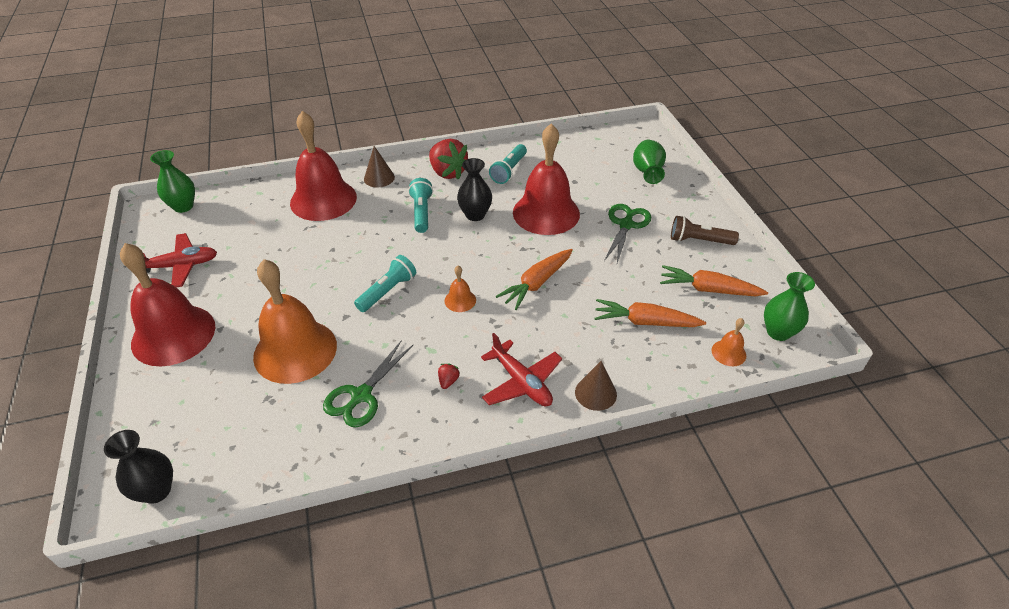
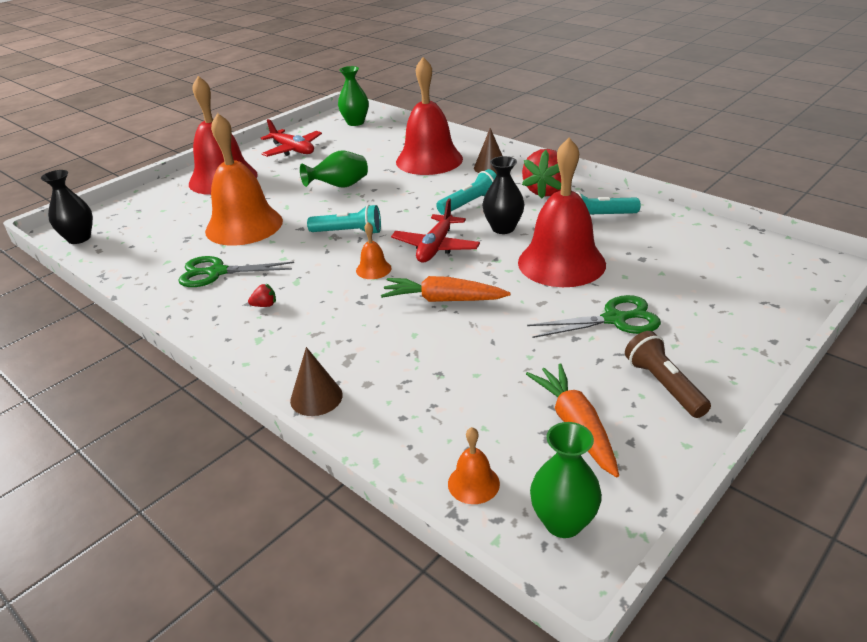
camera: 60 degrees right, 10 degrees down
(521, 382) = (295, 345): red plane -> red plane (436, 247)
(645, 322) = (460, 393): orange carrot -> none
(647, 173) = (739, 298): green vase -> green vase (339, 186)

